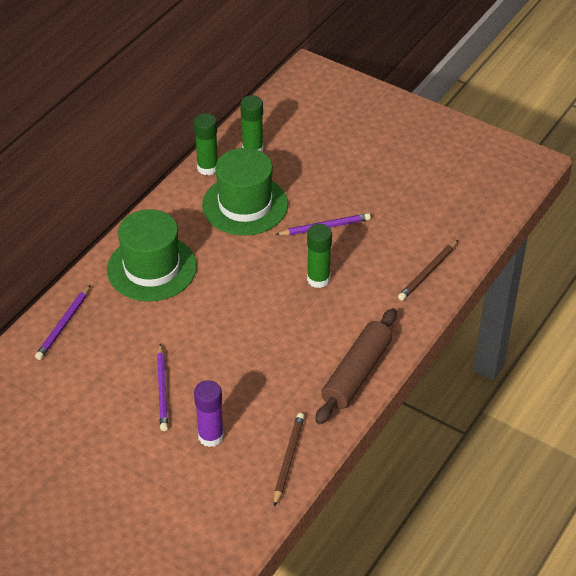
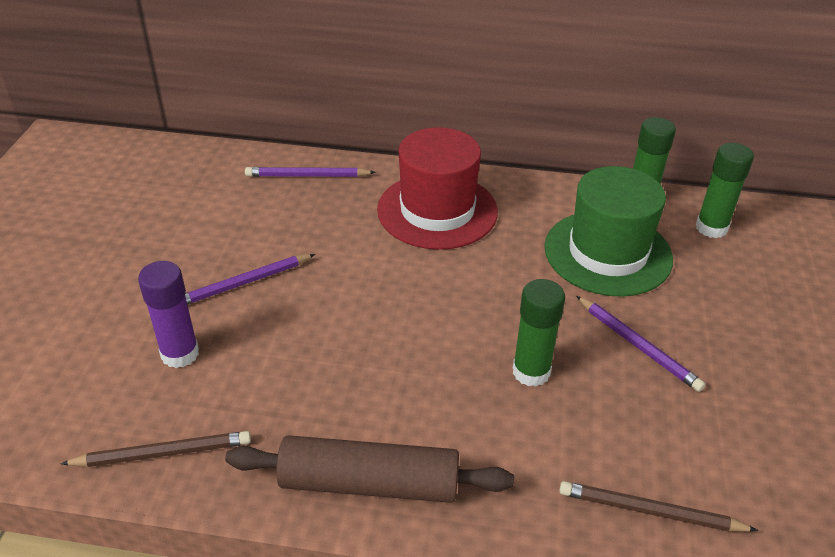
camera: 65 degrees right, 5 degrees down
(152, 268) = (437, 211): green hat -> red hat

